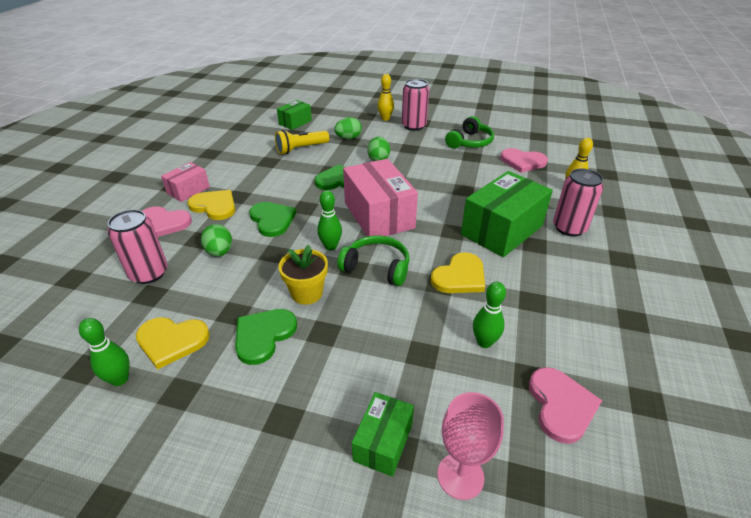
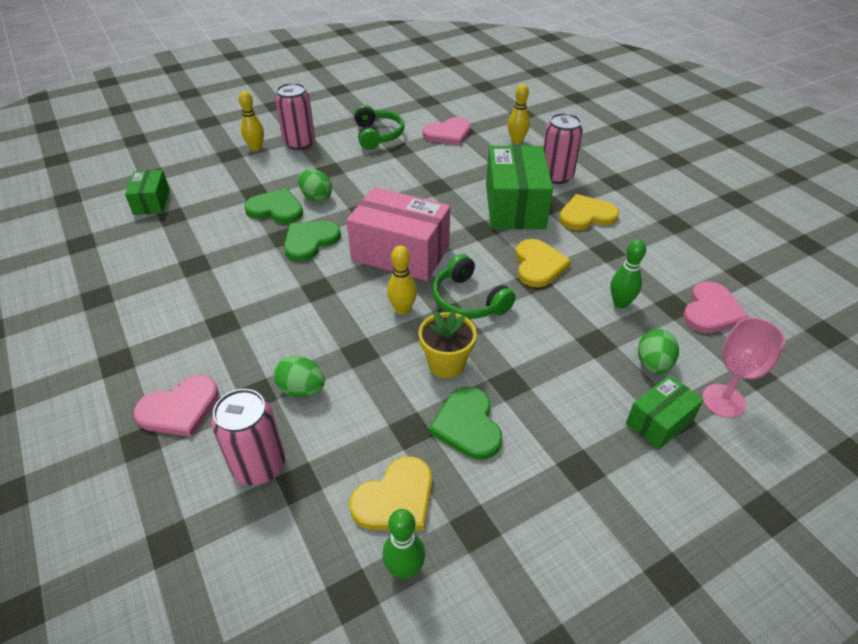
camera: 45 degrees left, 5 degrees up
(188, 190) = (146, 354): pink box -> none
(214, 206) = (213, 350): yellow heart -> yellow heart (586, 215)
(272, 220) = (304, 322): green heart -> green heart (276, 209)
(301, 149) = (211, 230): yellow flashlight -> none
(330, 246) = (402, 309): green bowling pin -> yellow bowling pin
(348, 138) = (248, 190): green egg -> green egg (653, 364)
(377, 267) = (468, 300): green headphones -> green headphones turned 105 degrees counterclockwise
(383, 442) = (659, 422): green box -> green box turned 75 degrees clockwise
(561, 405) = (711, 311): pink heart -> pink heart turned 75 degrees clockwise

